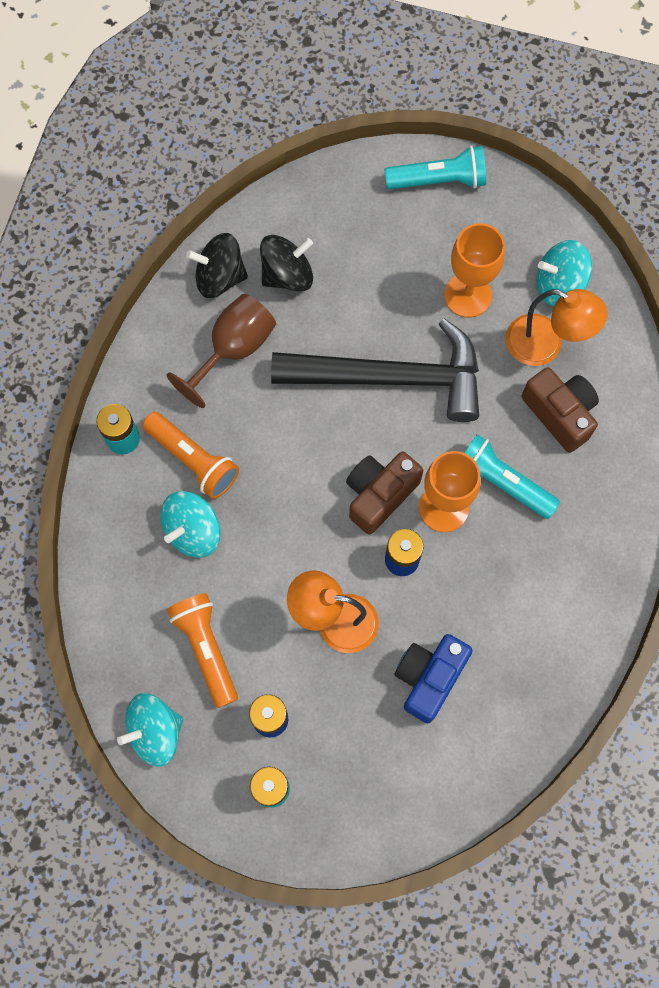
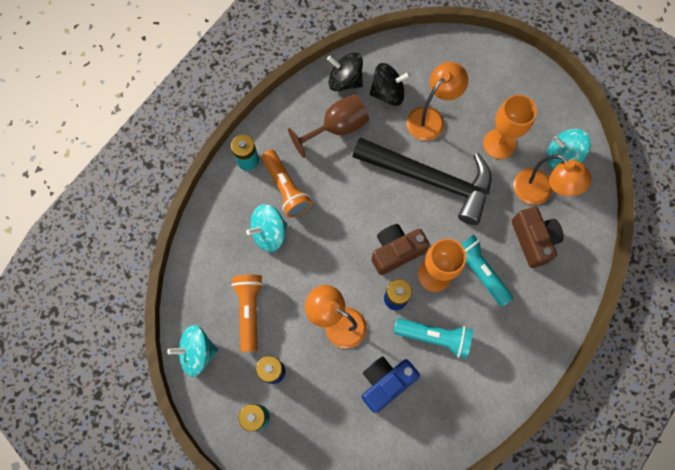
camera: 20 degrees right, 0 degrees up
(360, 290) = (431, 118): none -> orange lamp
(438, 180) = (506, 65): turquoise flashlight -> turquoise flashlight (434, 337)

